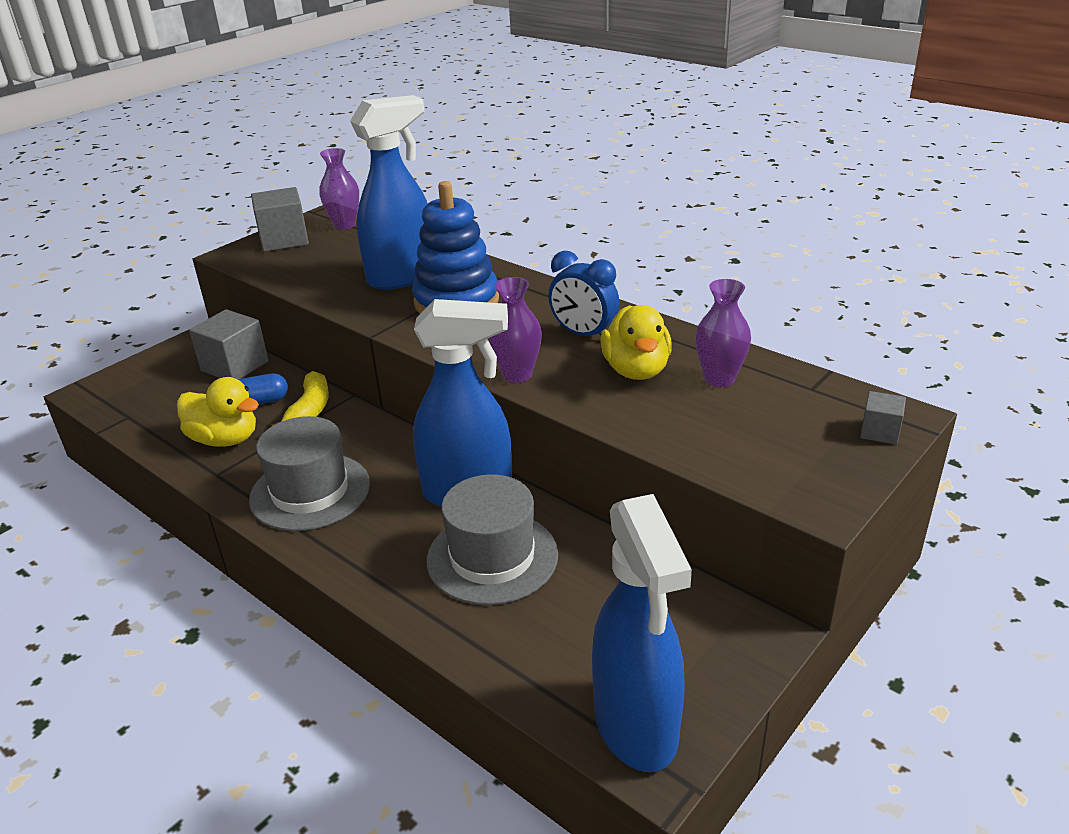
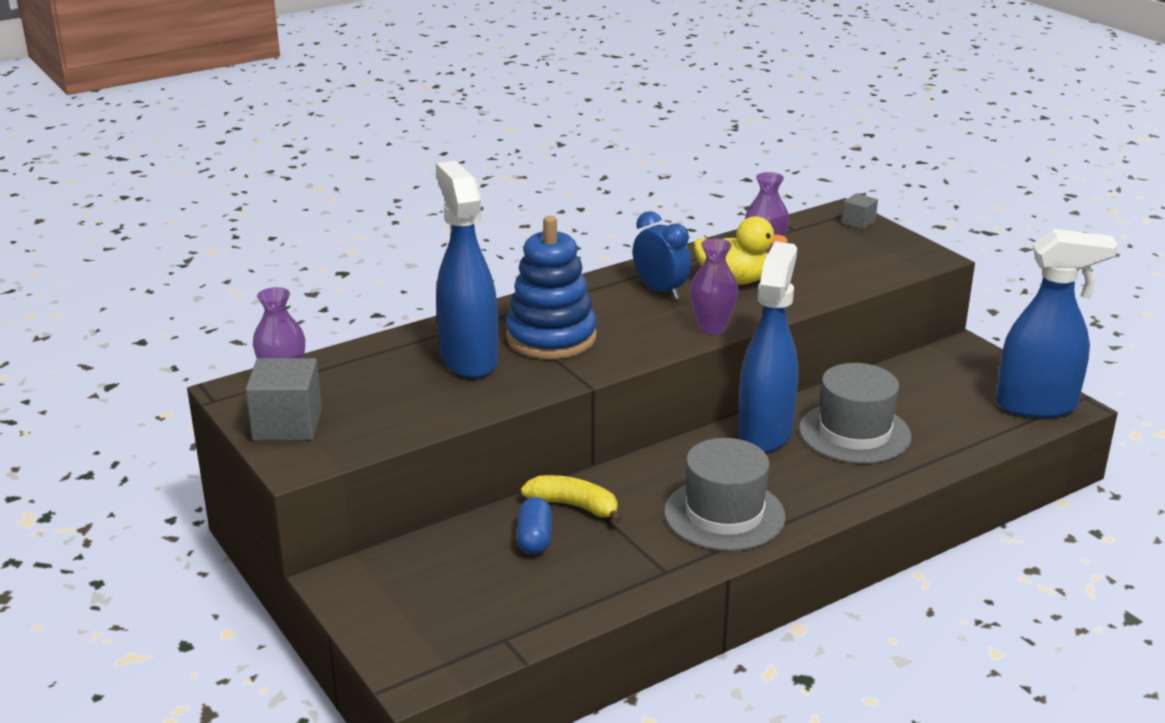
camera: 75 degrees left, 5 degrees down
(225, 439) = (600, 564): yellow duck -> none
(235, 366) = (436, 554): grey cube -> none
(584, 334) = (660, 291): blue clock -> blue clock turned 90 degrees counterclockwise

